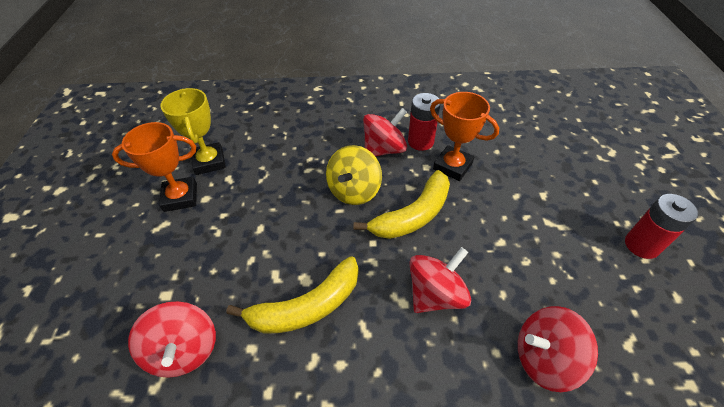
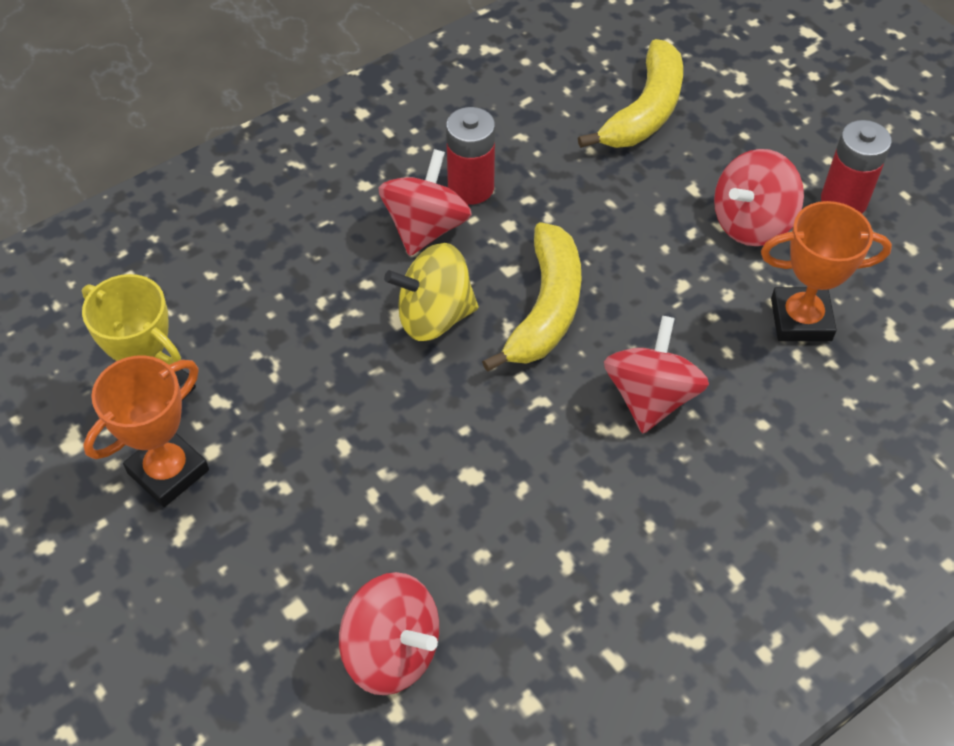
camera: 35 degrees left, 5 degrees up
(306, 306) = (503, 506): yellow banana -> yellow banana (644, 111)
(354, 190) = (434, 316): yellow spinning top -> yellow spinning top turned 90 degrees clockwise
(452, 166) = (546, 205): orange trophy -> orange trophy (801, 319)
(544, 358) = (816, 399): red spinning top -> red spinning top (751, 223)

